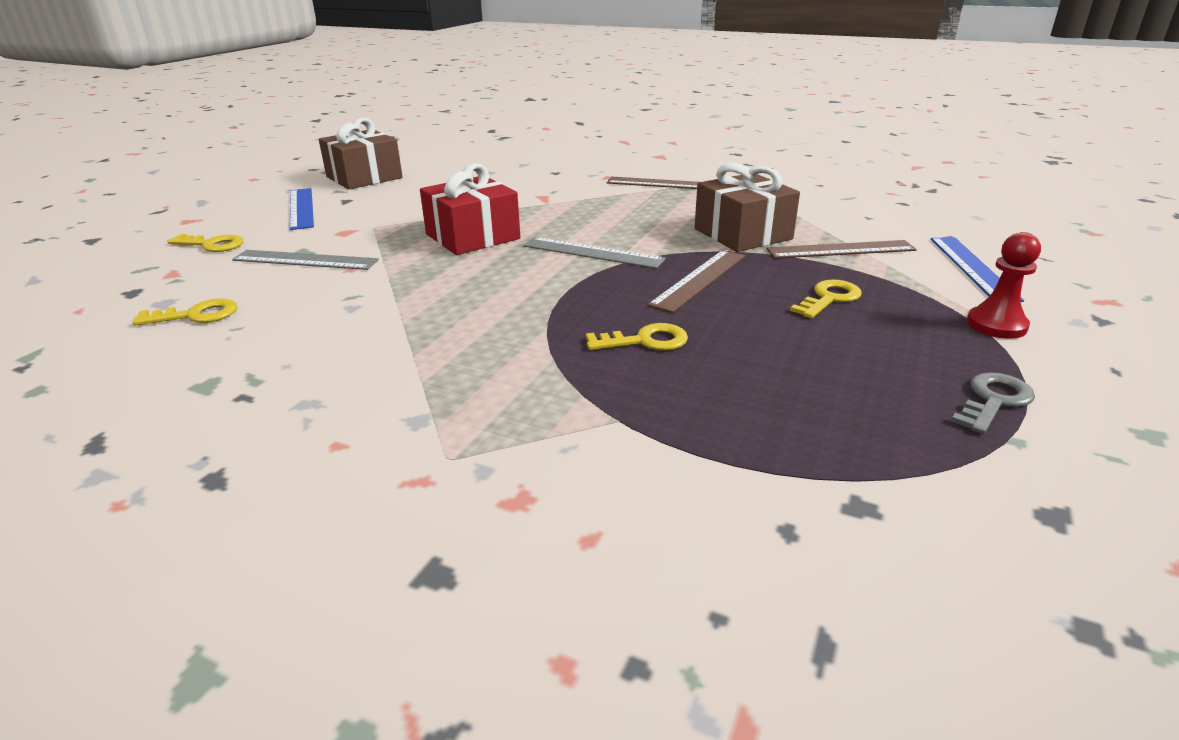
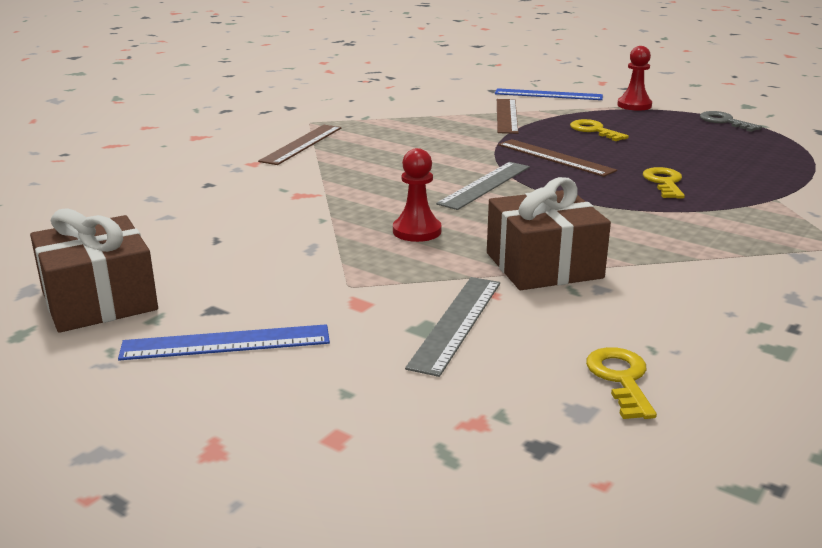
camera: 80 degrees left, 5 degrees down
(212, 245) = (363, 403): yellow key -> none
(472, 236) = (417, 231): red gift -> red pawn
(742, 234) = (461, 135): brown gift -> brown gift (543, 265)

